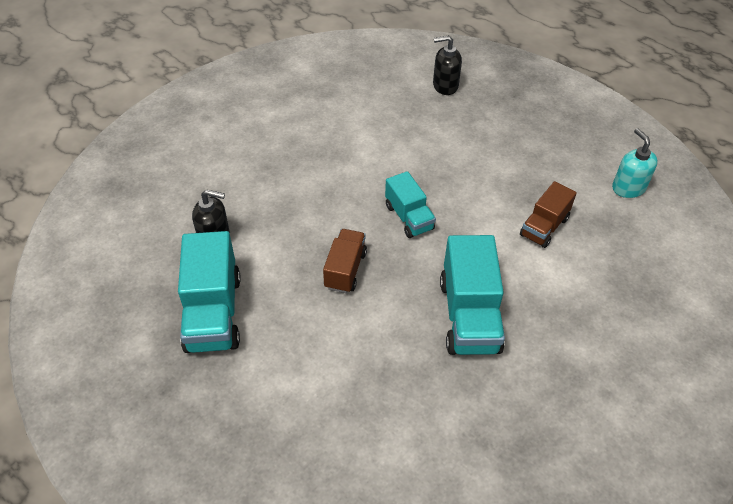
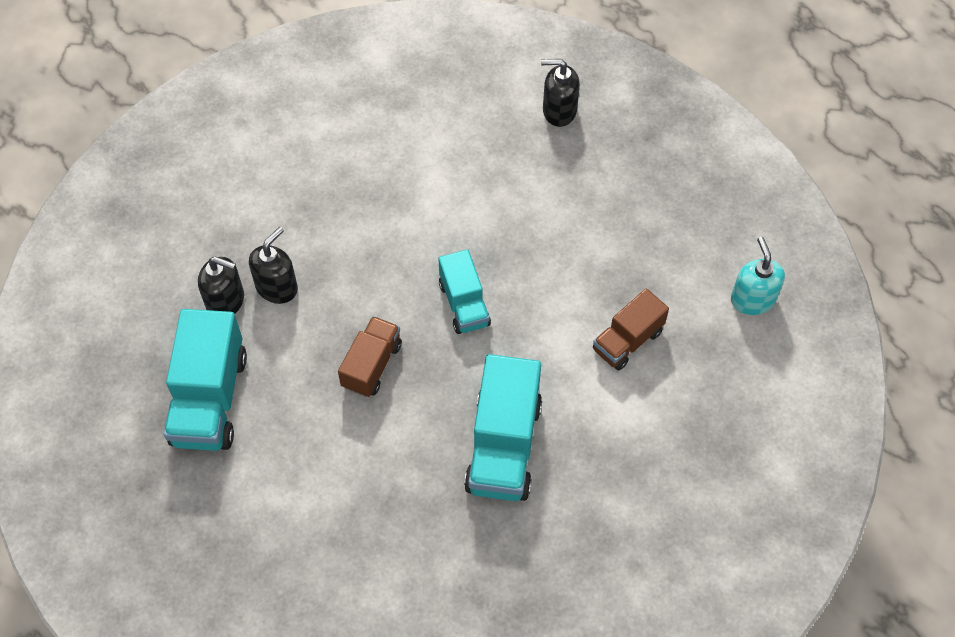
camera: 10 degrees right, 10 degrees up
(255, 223) = (277, 287): none -> black soap dispenser

